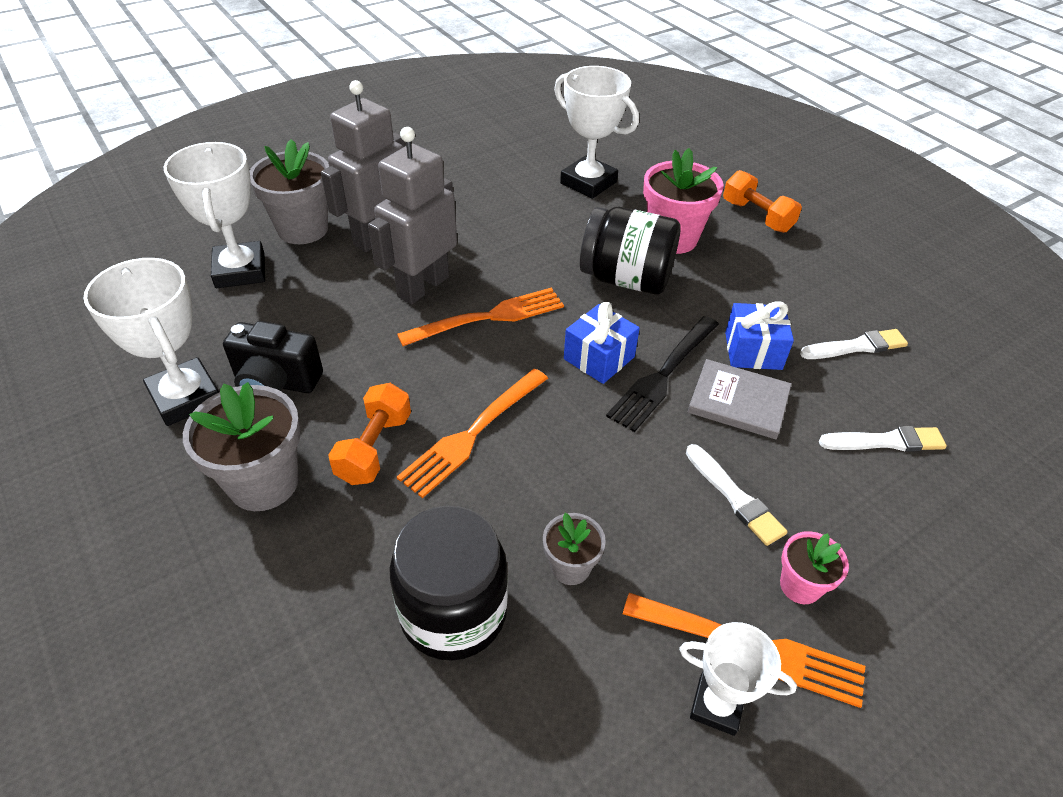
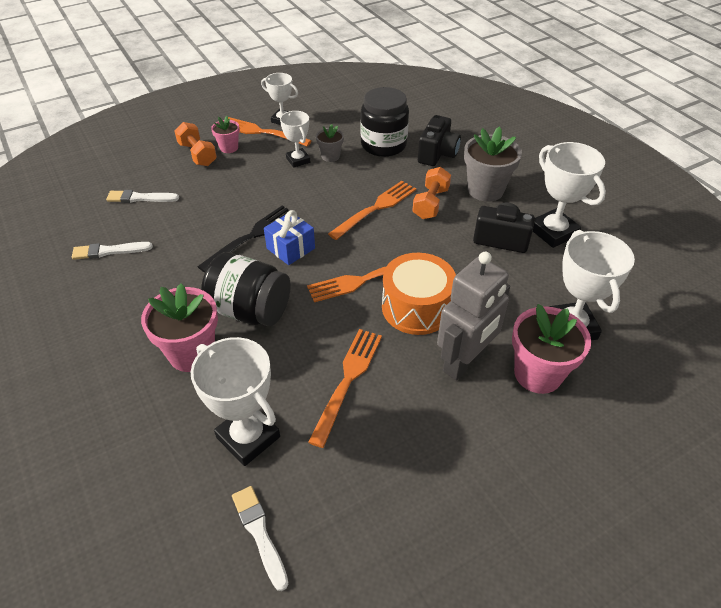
camera: 175 degrees left, 0 degrees up
(303, 229) = (538, 374): grey flower pot -> pink flower pot
(333, 584) = (437, 154): none -> black camera
(422, 287) = (416, 307): grey robot -> orange drum
(502, 220) = (347, 380): none -> orange fork
(637, 551) = (298, 160): none -> white trophy
(735, 497) = (240, 177): white brush -> white brush (259, 533)
(738, 401) = (212, 220): grey book -> none
(753, 351) = (183, 250): blue gift -> none
(757, 216) = (94, 380): orange dumbbell -> orange dumbbell (197, 154)

